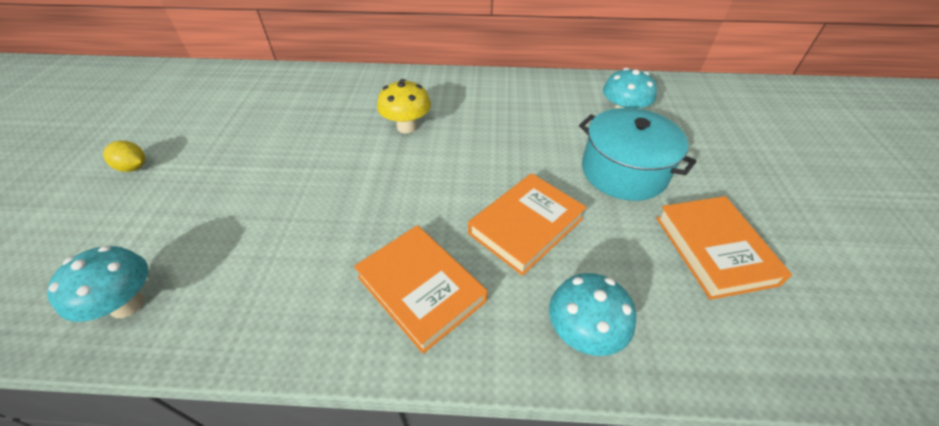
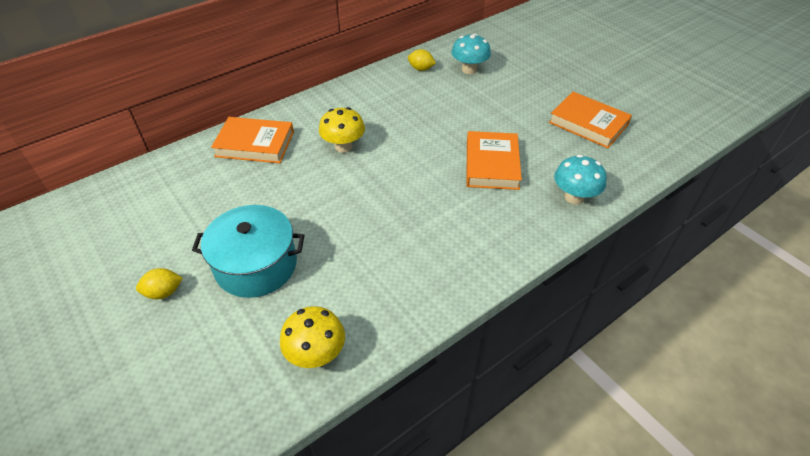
camera: 40 degrees left, 0 degrees up
(127, 304) = (316, 354): turquoise mushroom -> yellow mushroom
(421, 289) = (478, 228): orange book -> orange book (255, 144)
(569, 92) = (421, 69): none -> yellow lemon
(623, 171) = (507, 105): turquoise pot -> turquoise pot (256, 265)

